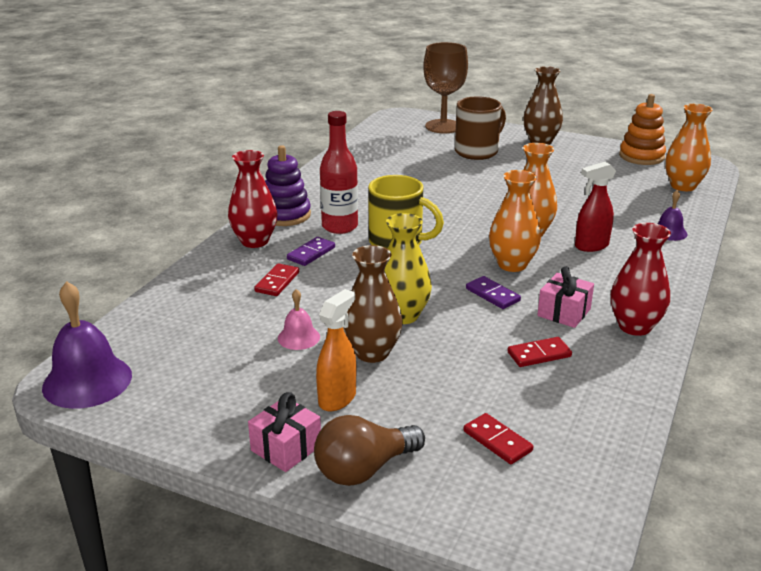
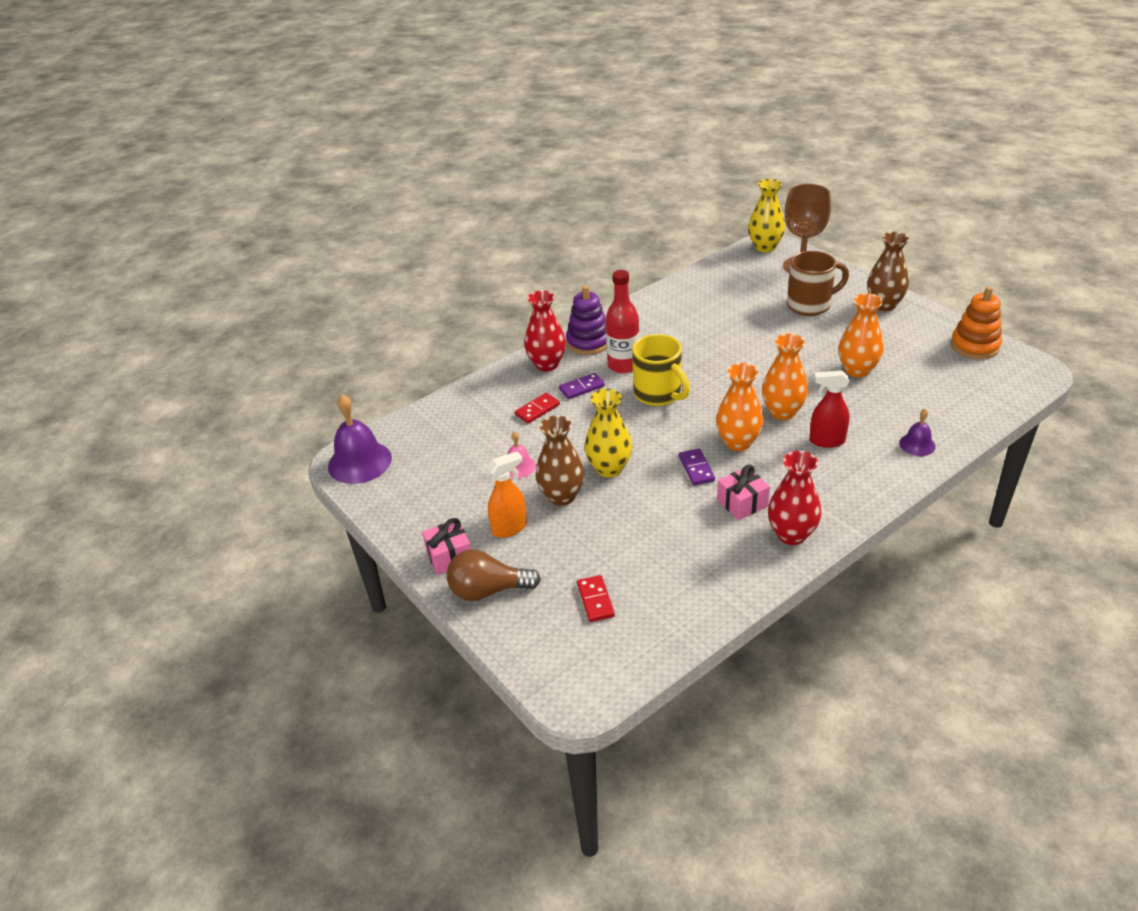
camera: 30 degrees right, 10 degrees up
(397, 118) = (765, 247): none -> yellow vase
(539, 354) = (688, 536): red domino -> none
(683, 186) = (984, 393): orange vase -> orange vase (857, 370)

